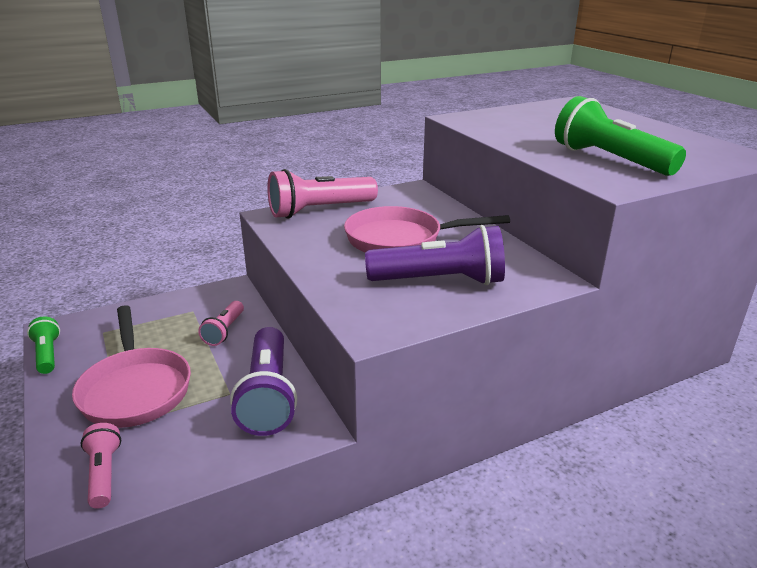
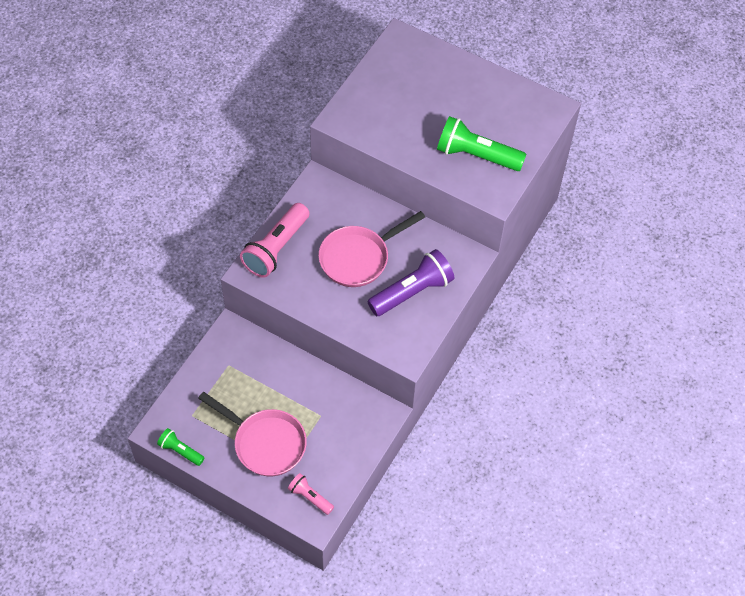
camera: 35 degrees left, 30 degrees up
(224, 331) = (268, 371): pink flashlight -> none
(268, 395) = (343, 405): purple flashlight -> none

